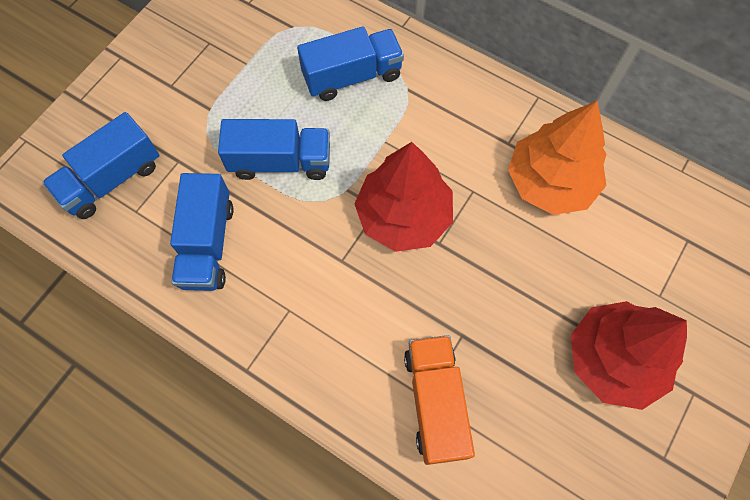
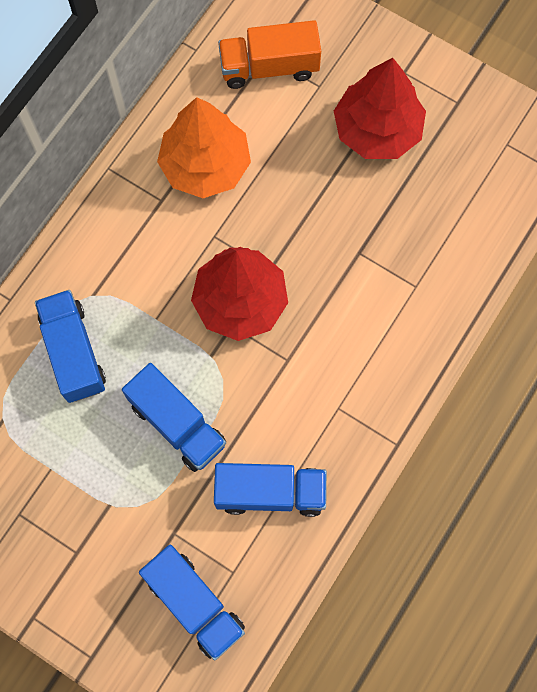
camera: 90 degrees left, 5 degrees up
(280, 162) = (177, 424): blue truck -> blue truck turned 135 degrees clockwise
(435, 402) = (419, 277): orange truck -> orange truck (269, 67)

